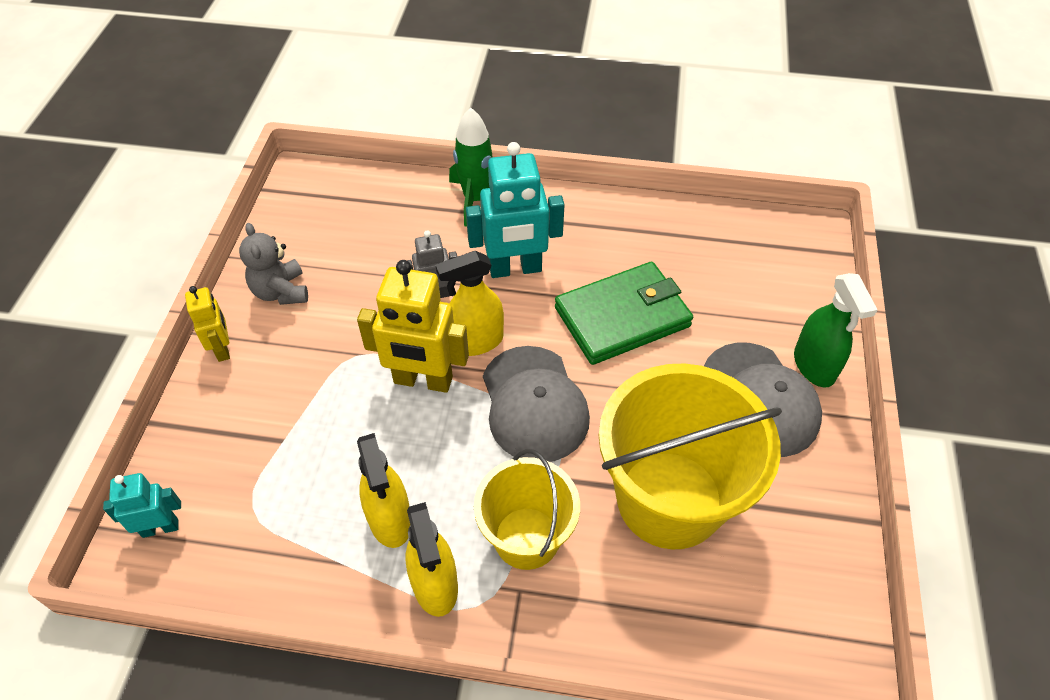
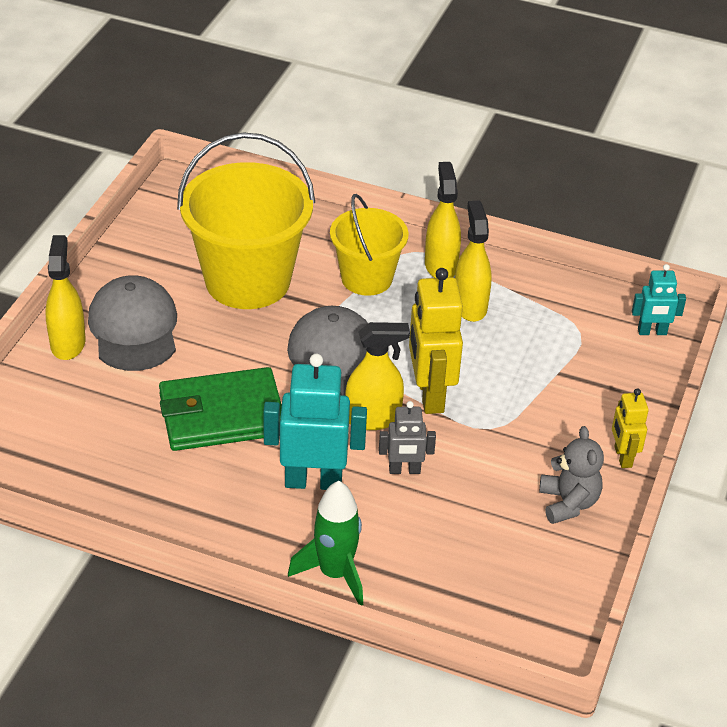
camera: 170 degrees left, 10 degrees down
(423, 381) = (429, 395): yellow robot -> yellow robot turned 120 degrees counterclockwise
(814, 366) = (68, 343): green spray bottle -> yellow spray bottle

